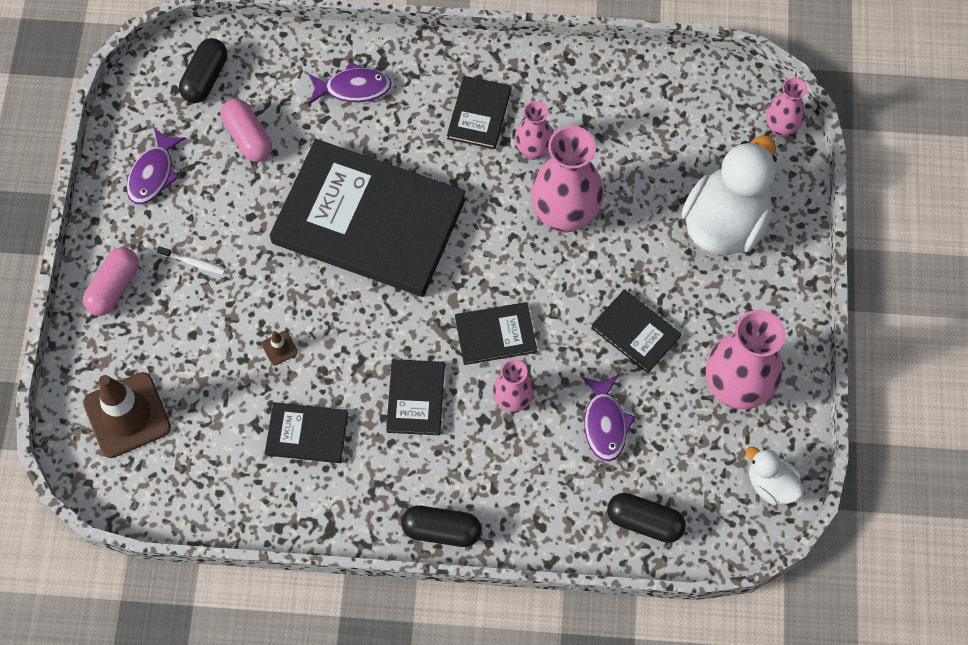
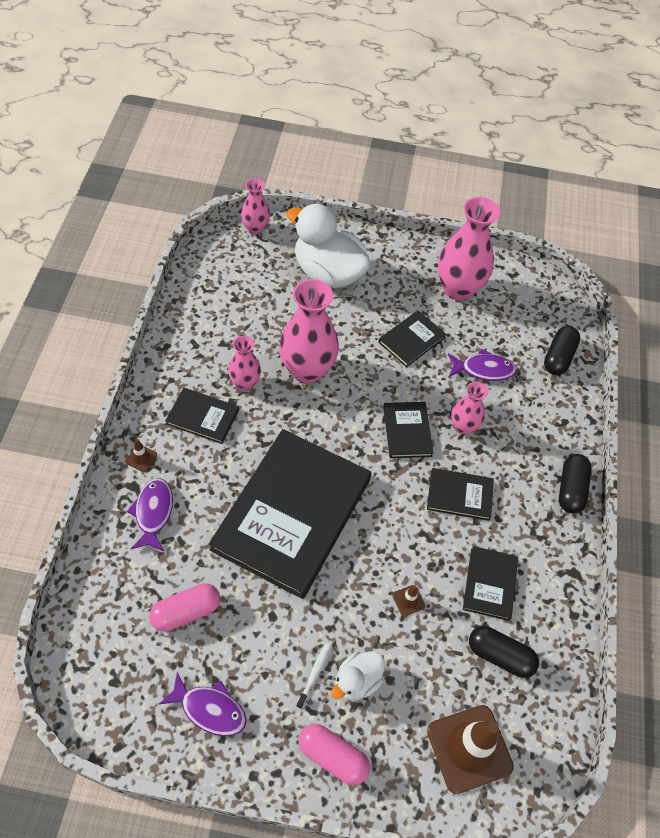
camera: 90 degrees left, 10 degrees down
(205, 78) = (109, 649): black capsule -> black capsule (500, 655)
(417, 64) = (141, 458): none -> brown traffic cone
(771, 484) = (529, 282): white duck -> white duck (357, 681)

